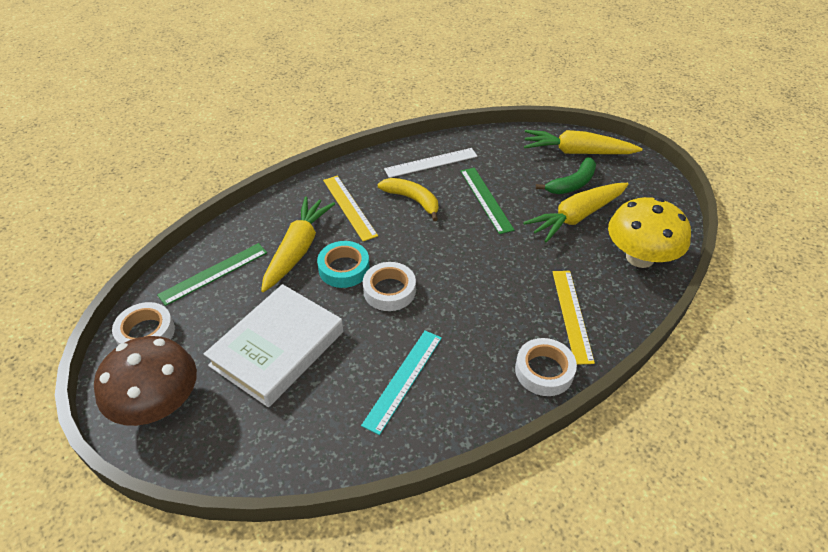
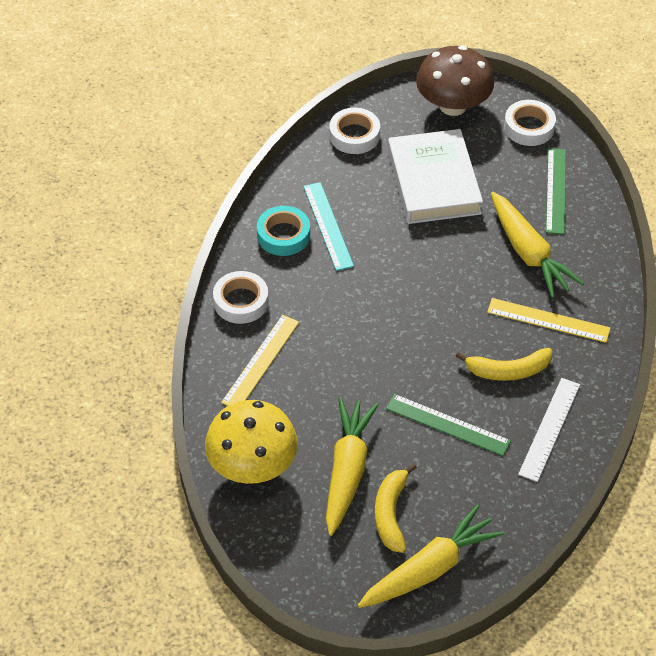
camera: 135 degrees right, 5 degrees up
(344, 268) = (472, 266): turquoise tape -> turquoise tape (283, 235)
(389, 291) = (416, 275): white tape -> white tape (354, 135)
(572, 184) = (391, 514): green banana -> yellow banana
(572, 315) = (261, 362): yellow ruler -> yellow ruler turned 75 degrees clockwise

